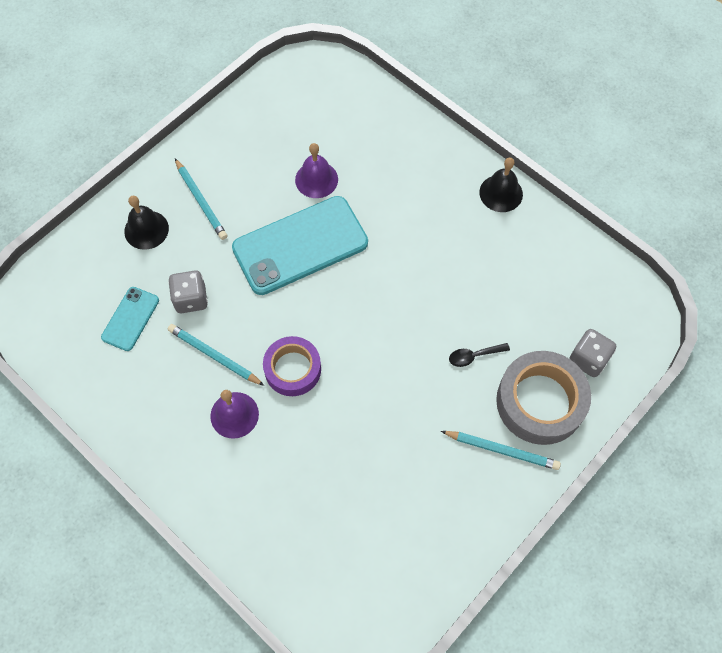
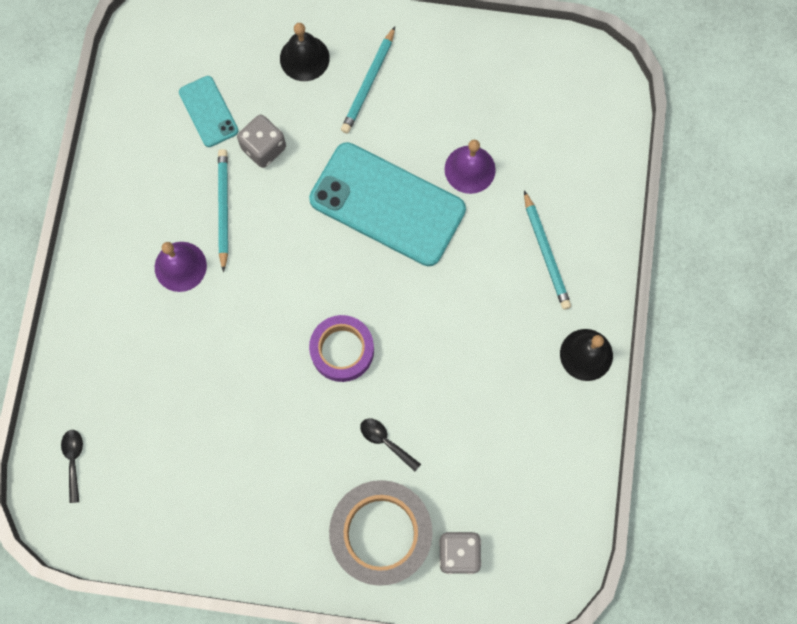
camera: 55 degrees right, 10 degrees up
(130, 319) = (208, 111): turquoise phone -> turquoise phone turned 75 degrees clockwise
(292, 369) = (258, 286): purple tape -> purple tape (342, 350)
(329, 596) = (74, 460): none -> black spoon
(502, 450) = (307, 527): turquoise pencil -> turquoise pencil (546, 253)

